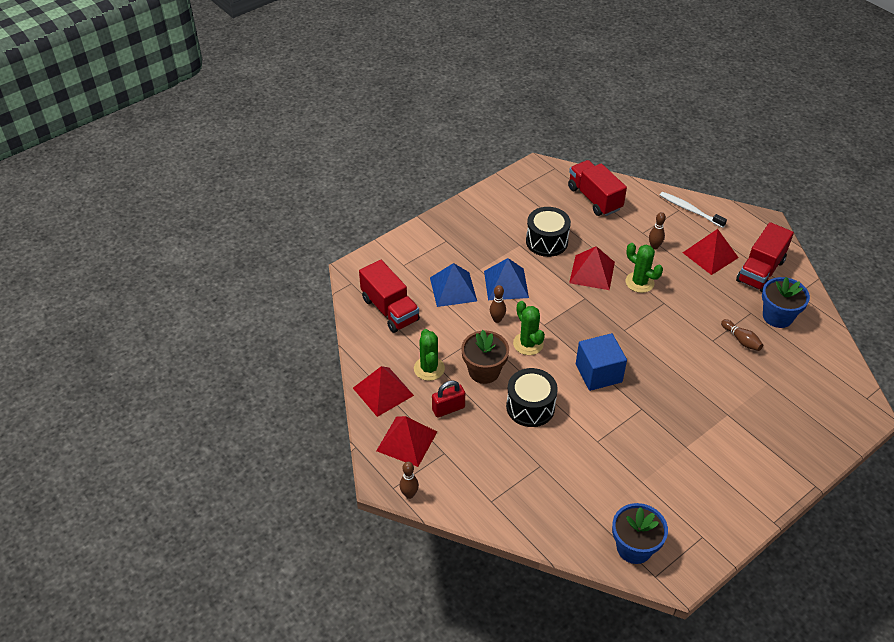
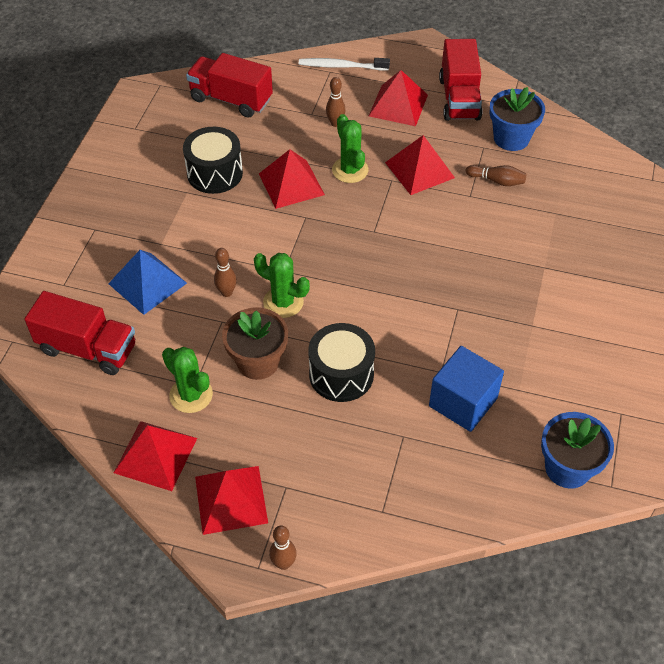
camera: 35 degrees left, 5 degrees up
(448, 409) = (250, 430): red padlock -> none
(506, 284) = (205, 245): blue pyramid -> none
(598, 373) = (384, 294): blue cube -> blue cube (463, 402)
(639, 282) = (350, 170): green cactus -> green cactus turned 60 degrees clockwise
(689, 305) = (419, 170): none -> red pyramid

